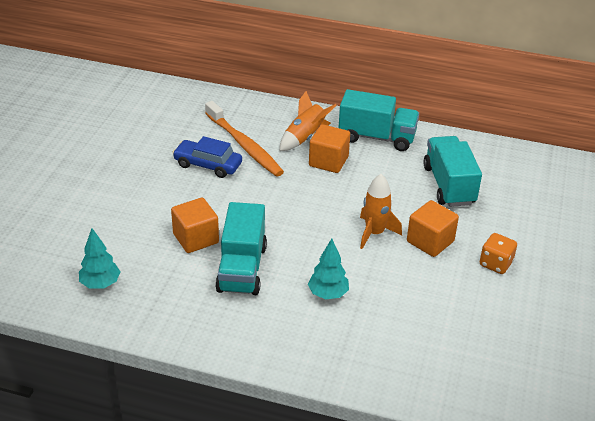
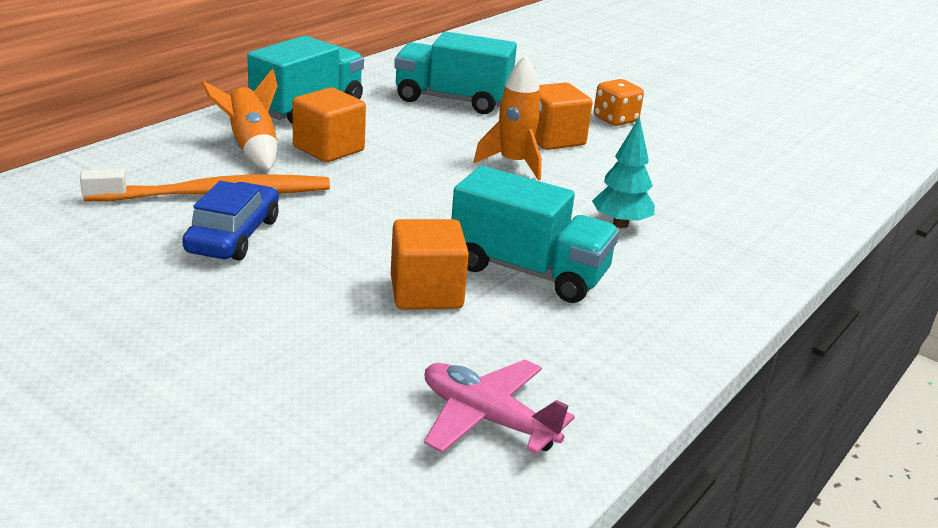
camera: 70 degrees left, 10 degrees down
(100, 284) = (487, 419): turquoise tree -> pink plane
(208, 165) = (233, 236): blue car -> blue car turned 150 degrees clockwise

